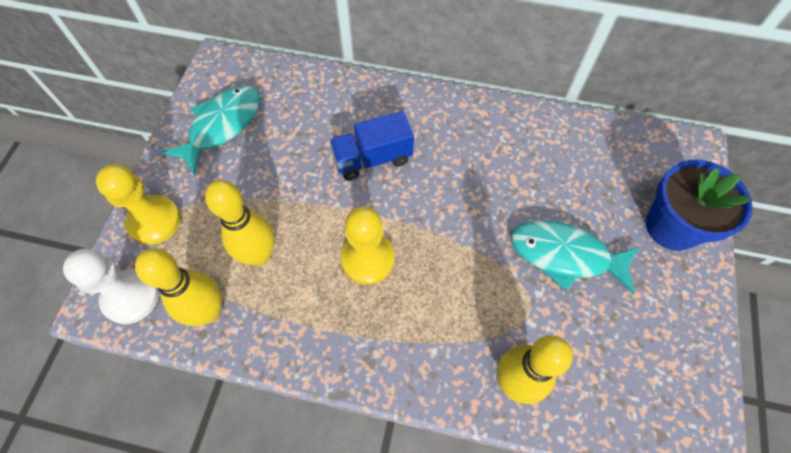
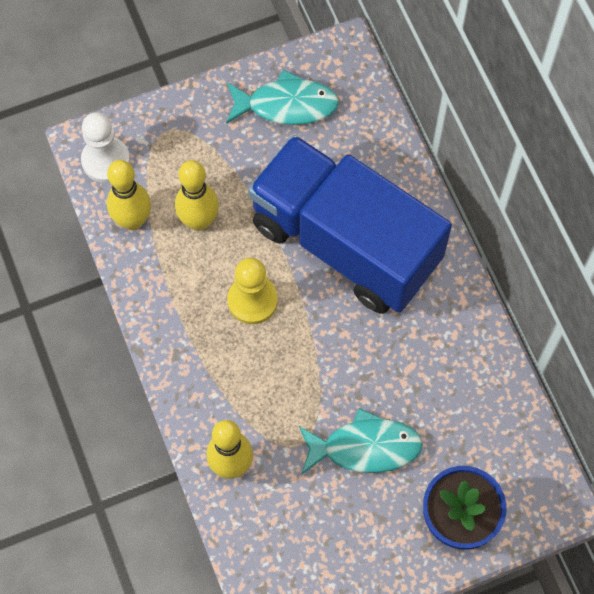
camera: 55 degrees right, 5 degrees up
(154, 221) = (171, 126): yellow pawn -> none
(372, 158) = (345, 243): blue truck -> blue truck, size x2.42
(565, 255) = (365, 447): turquoise fish -> turquoise fish turned 105 degrees clockwise

